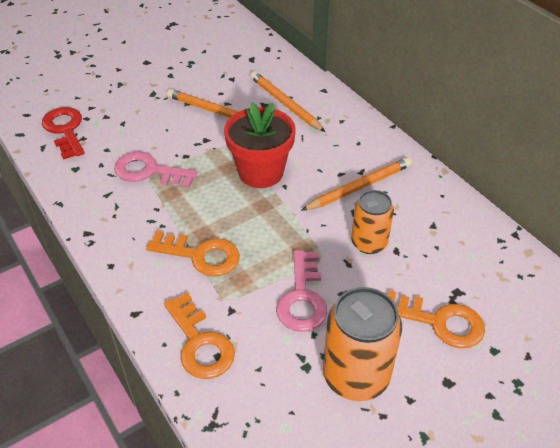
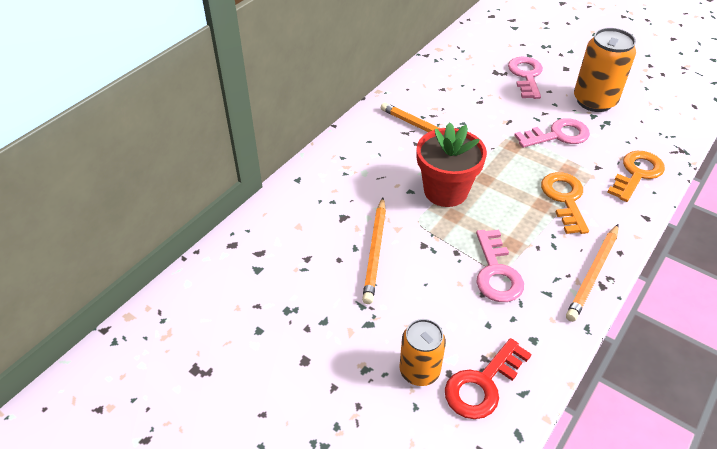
camera: 110 degrees left, 0 degrees up
(285, 104) = (335, 201): orange pencil -> orange pencil (593, 274)
(369, 243) = (482, 114): orange can -> orange can (419, 371)
(440, 322) = (526, 76): orange key -> pink key

